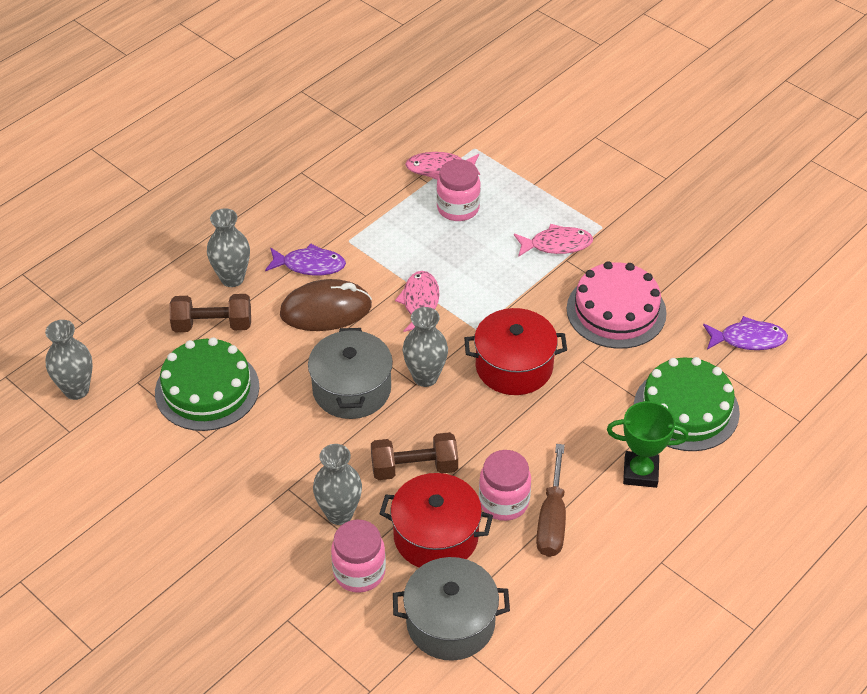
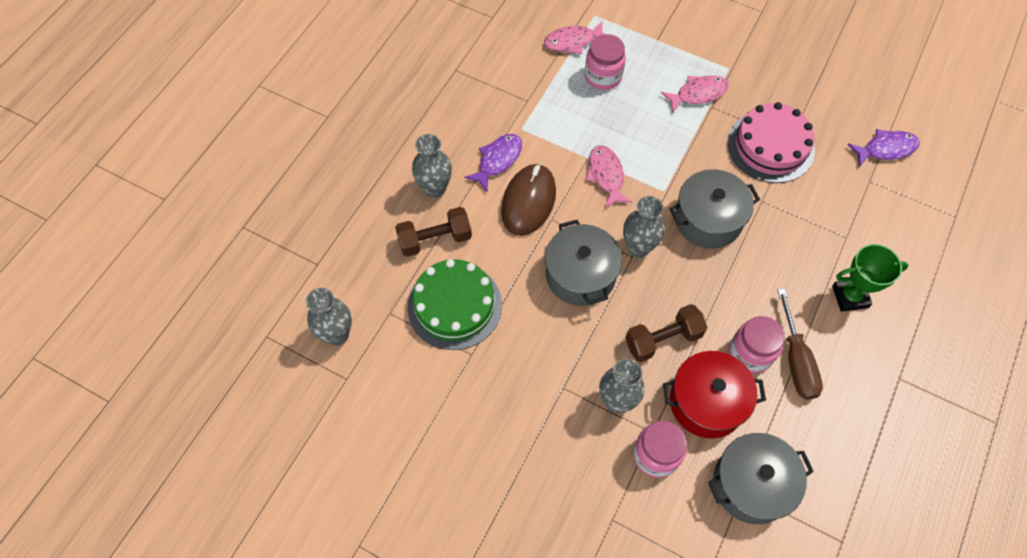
camera: 15 degrees left, 15 degrees up
(310, 265) = (498, 160): purple fish -> purple fish turned 45 degrees counterclockwise
(326, 310) = (528, 201): brown mouse -> brown mouse turned 45 degrees counterclockwise
(514, 366) = (708, 219): red pot -> grey pot
(686, 409) = (862, 227): green cake -> none

